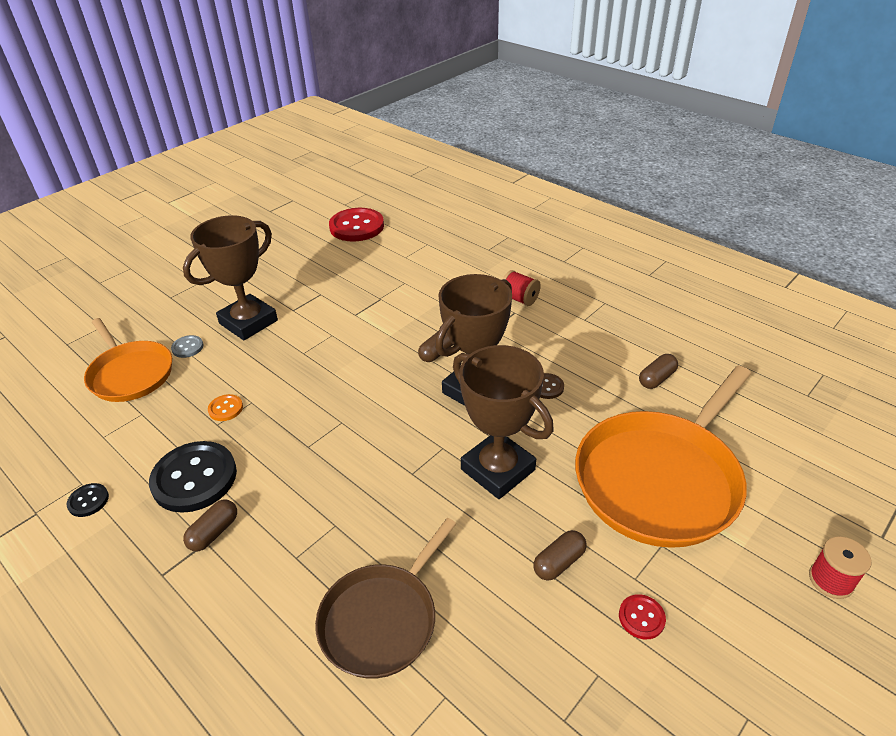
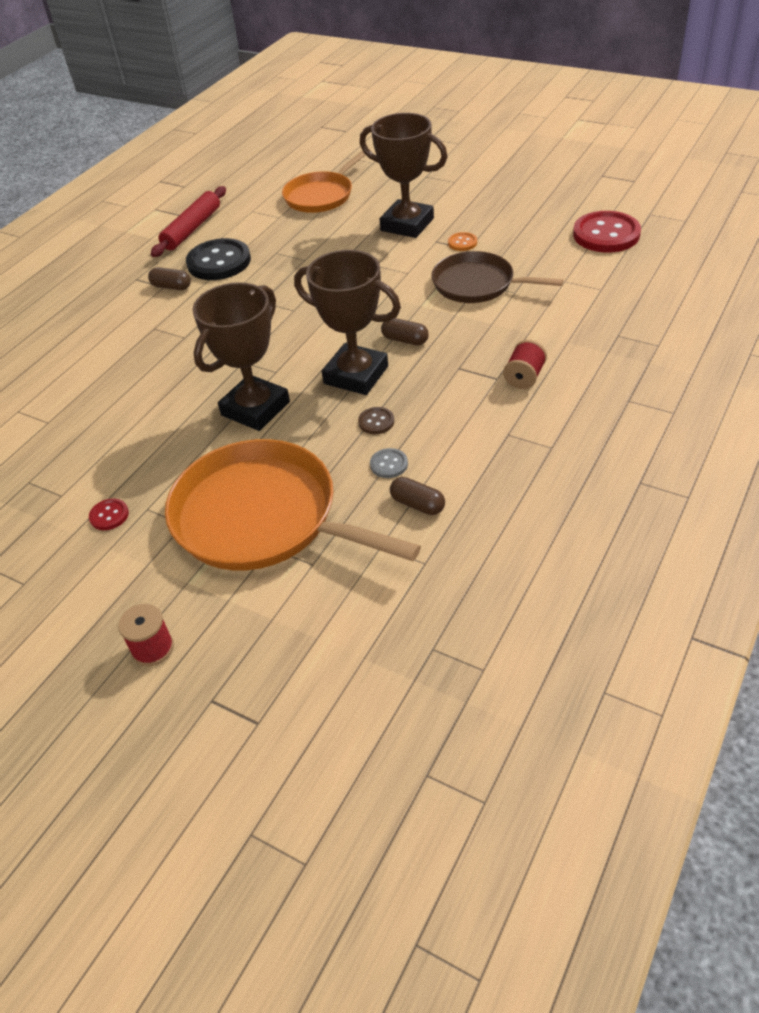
camera: 80 degrees right, 5 degrees up
(88, 501) = (192, 229): black button -> red rolling pin
(187, 347) = (361, 208): grey button -> grey button (389, 464)
(225, 409) = (294, 250): orange button -> orange button (462, 243)
(382, 619) = (105, 380): brown pan -> brown pan (477, 284)
(559, 562) = (159, 461): brown capsule -> none

